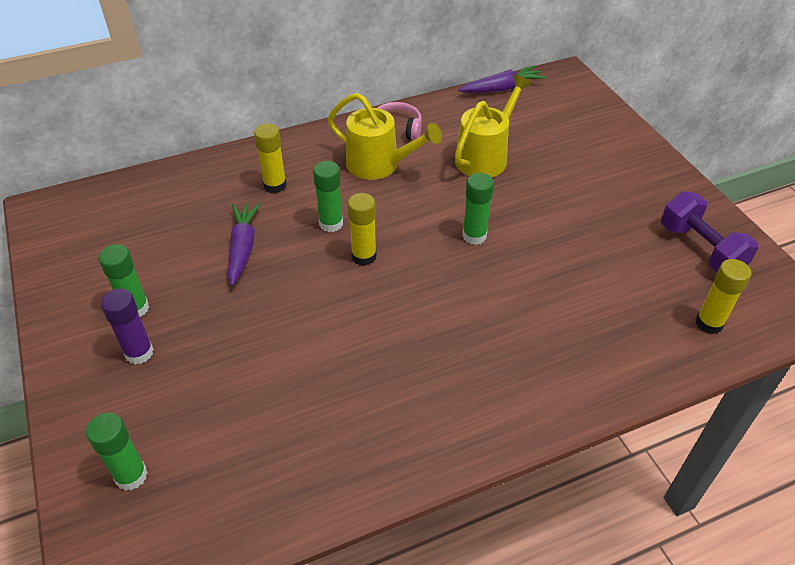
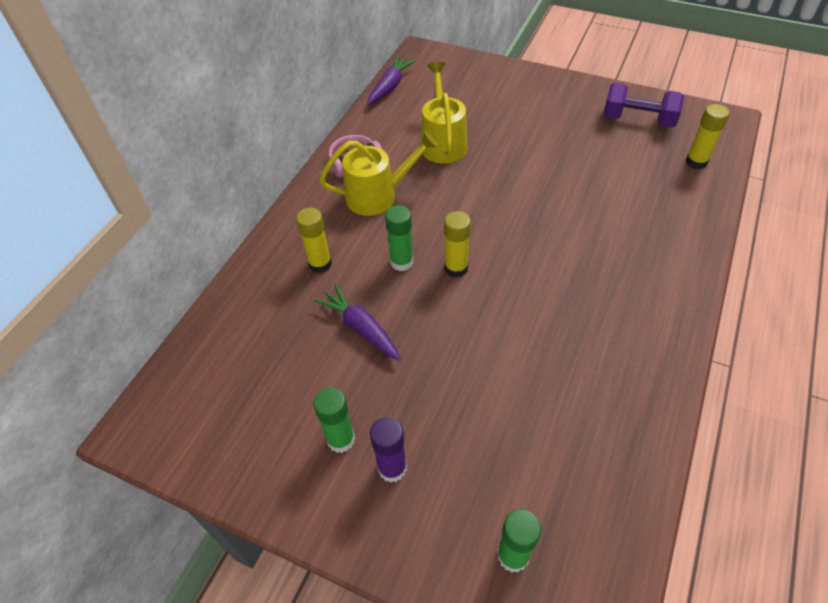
camera: 40 degrees left, 5 degrees up
(474, 236) = (507, 201): green glue stick -> none

